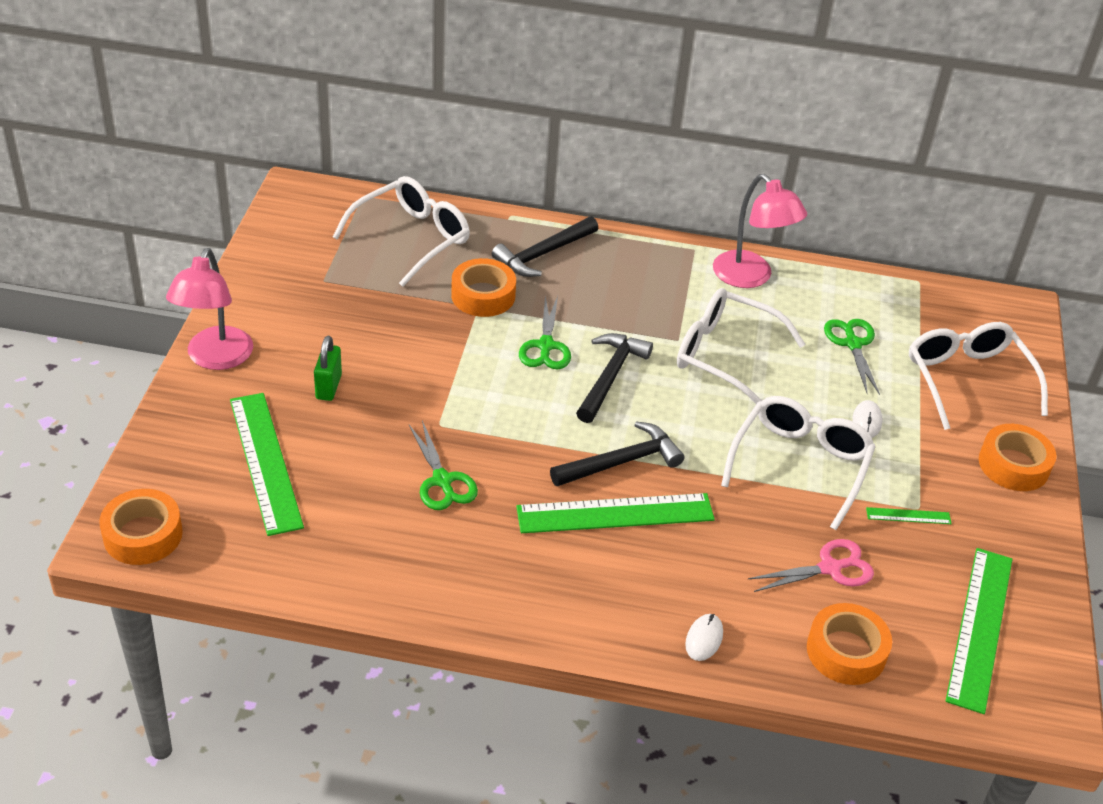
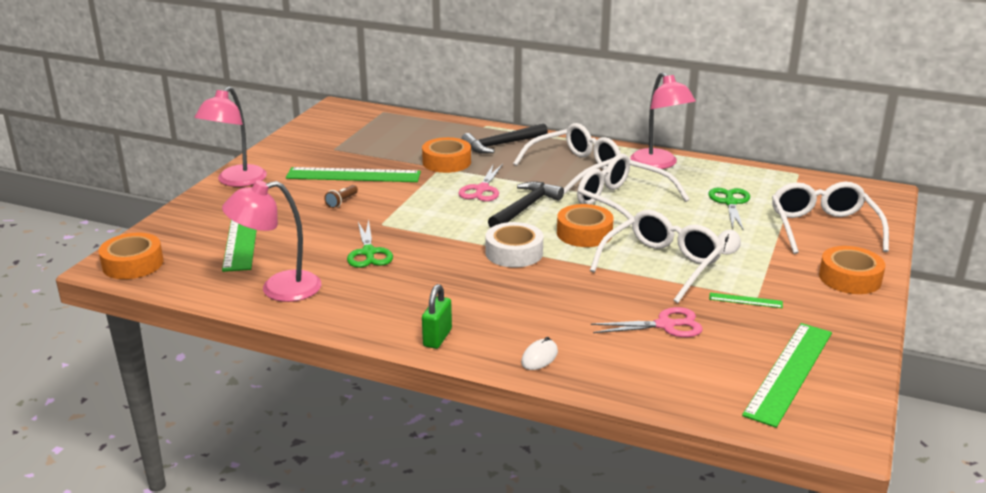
camera: 15 degrees right, 15 degrees down
(328, 387) = (309, 200): green padlock -> green padlock (437, 338)
(352, 559) = (278, 289): none -> pink lamp
(373, 387) = (341, 202): none -> brown flashlight
(412, 238) = (408, 132): white glasses -> white glasses (576, 168)
(545, 346) = (482, 189): green scissors -> pink scissors
(615, 514) = (496, 280): green ruler -> green ruler (353, 175)
(621, 462) = (514, 253): black hammer -> white tape
(846, 651) = (661, 376): orange tape -> orange tape (584, 233)

